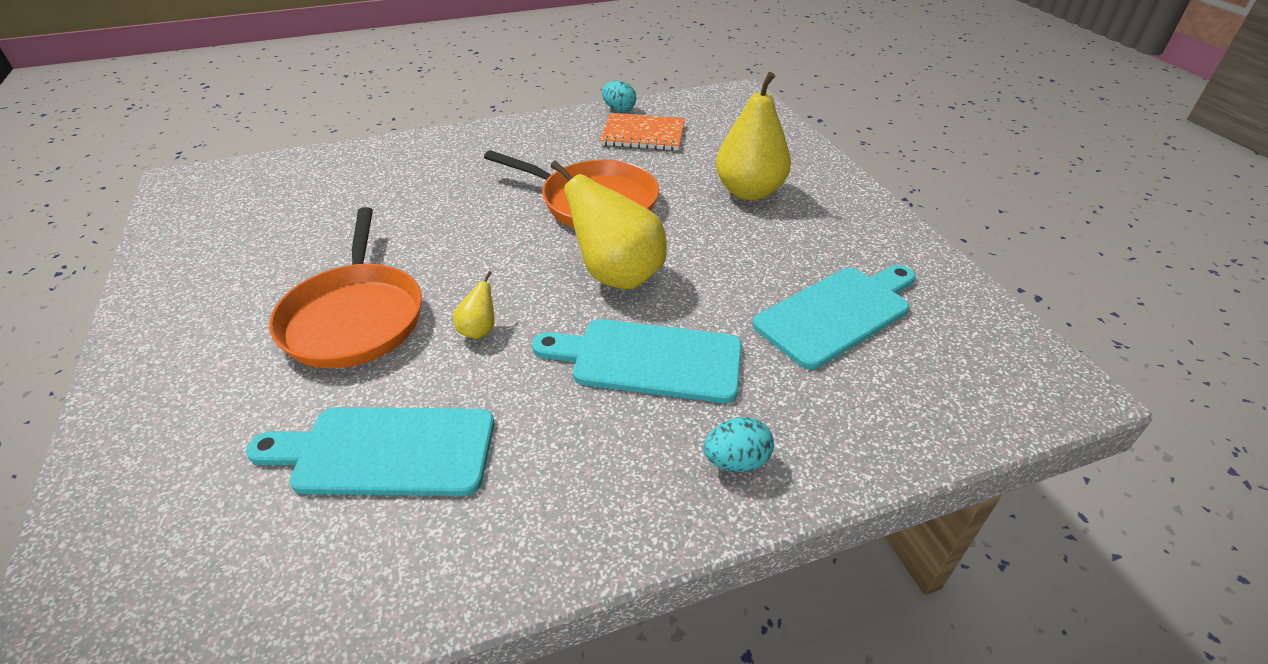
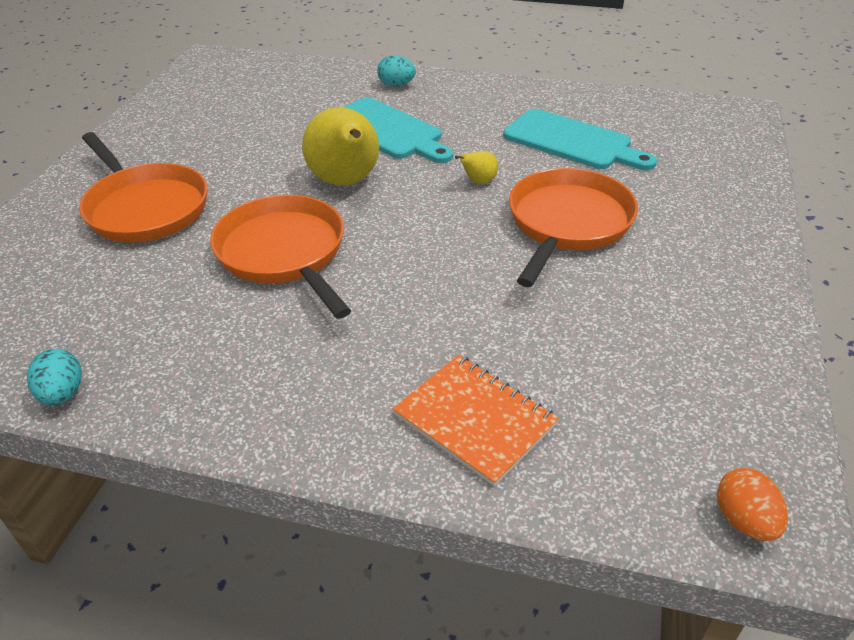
camera: 145 degrees left, 0 degrees up
(202, 179) = (744, 520): none -> orange egg
(643, 134) = (110, 326): orange notebook -> orange notebook (475, 420)
(749, 191) = (145, 207): yellow pear -> orange pan
(837, 313) = (248, 114): turquoise cutting board -> none

